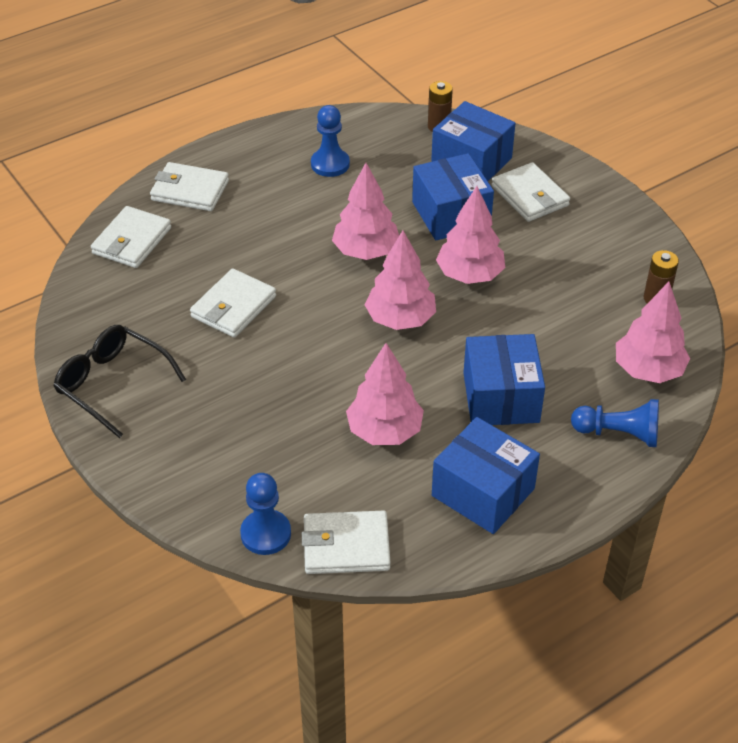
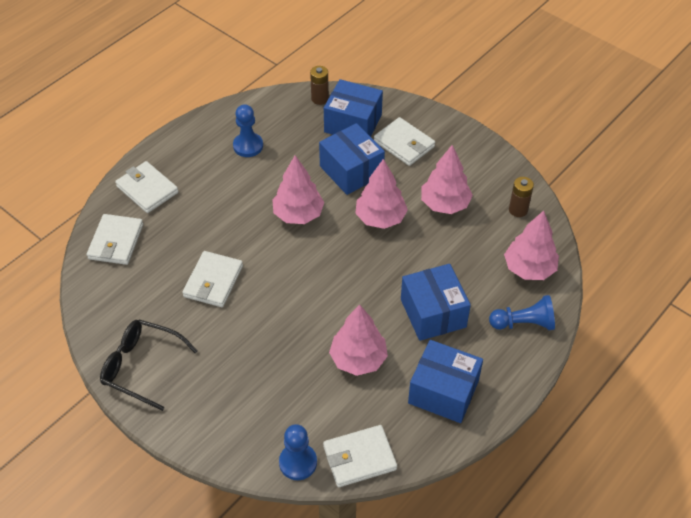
camera: 15 degrees left, 5 degrees up
(190, 190) = (147, 189): white wallet -> white wallet turned 45 degrees clockwise
(400, 319) = (341, 265): pink tree -> pink tree (445, 204)

